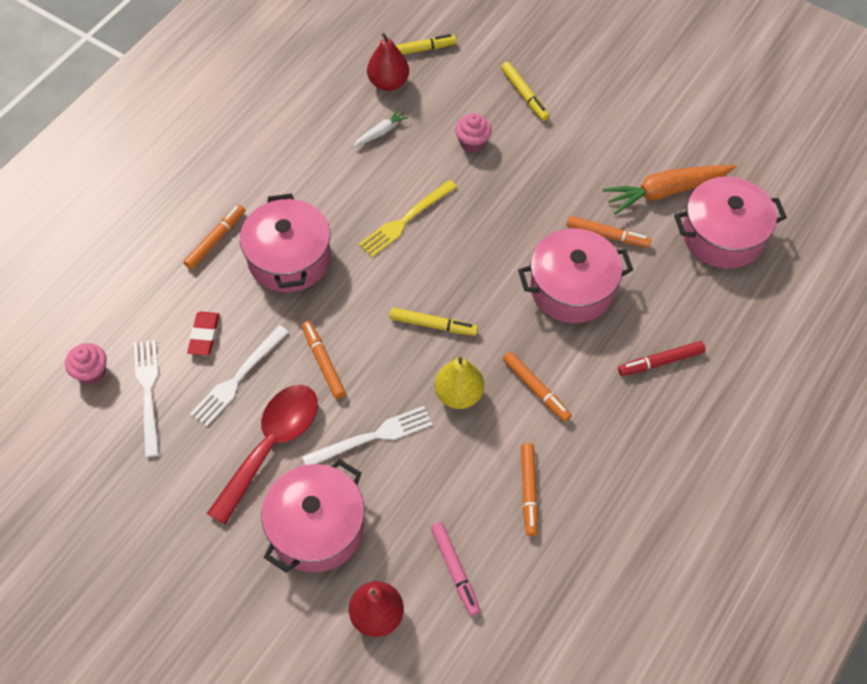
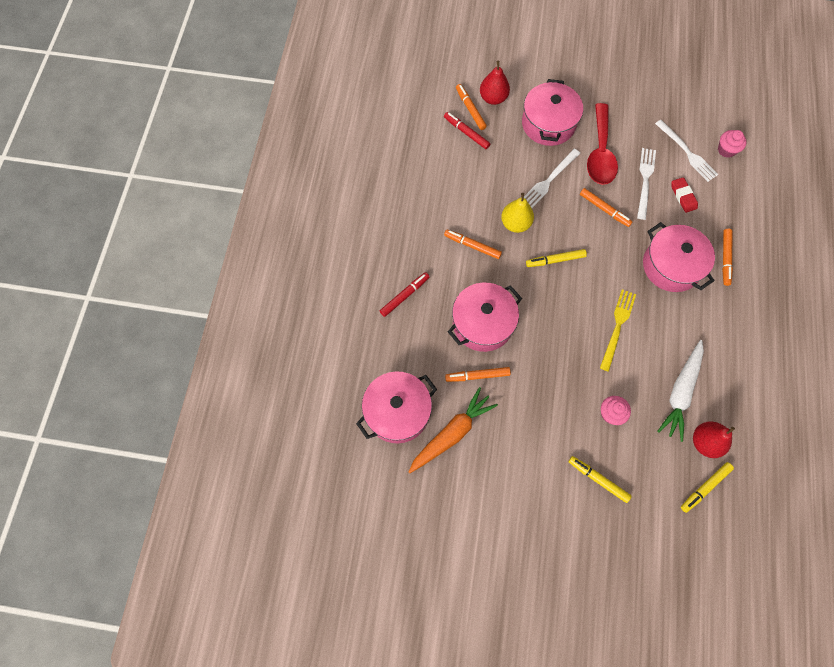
camera: 155 degrees right, 10 degrees up
(381, 132) = (680, 392): white carrot -> white carrot, size x2.04
(455, 570) = (466, 133): pink marker -> red marker
(529, 491) = (448, 186): orange marker -> orange marker (470, 109)

